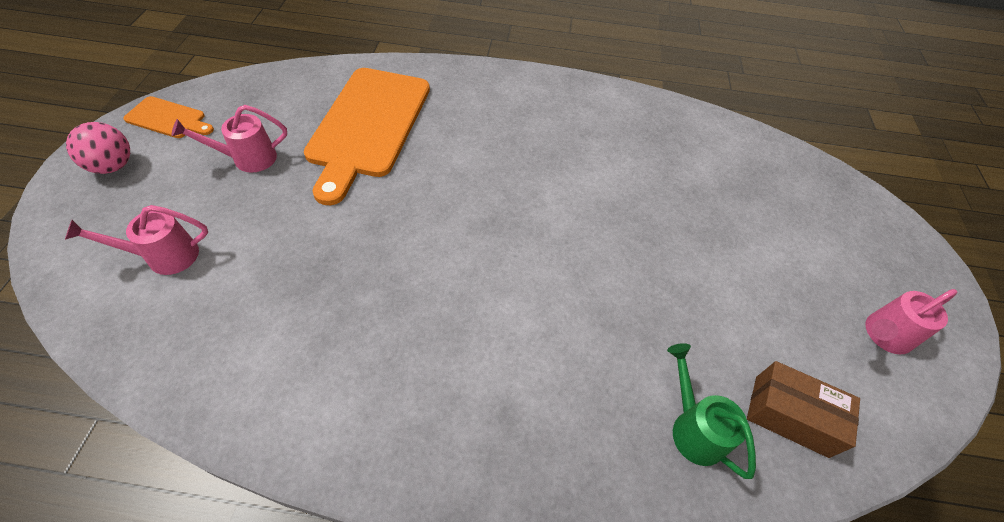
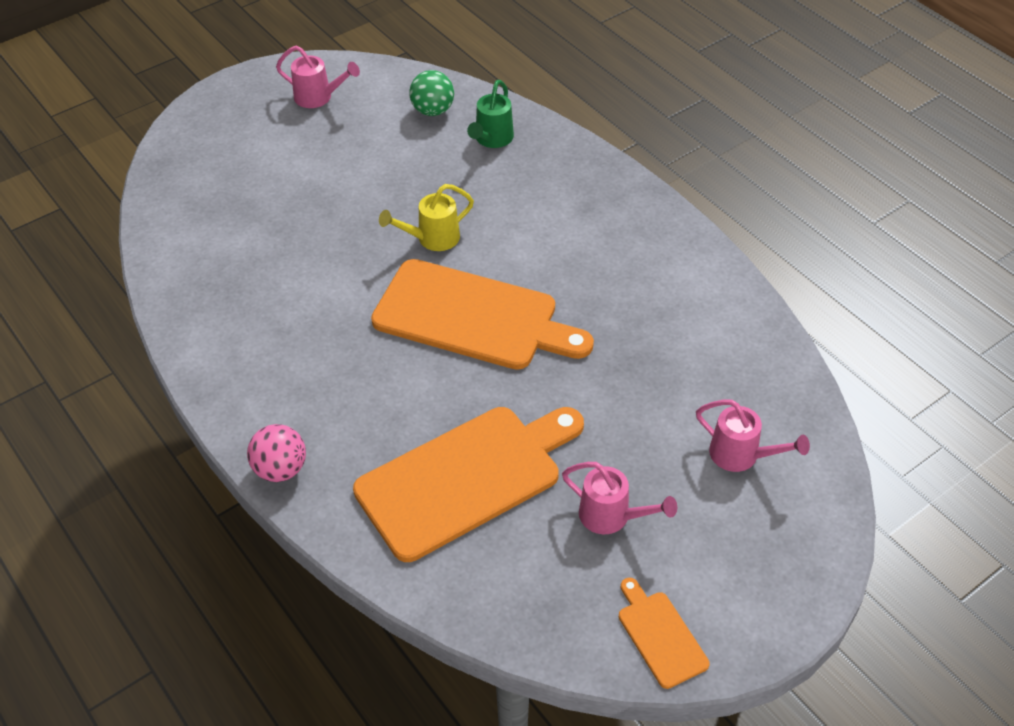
camera: 130 degrees left, 5 degrees down
(113, 166) = (746, 598): pink ball -> pink ball (280, 469)
(481, 224) = (473, 317): none -> orange cutting board
(591, 266) = (432, 238): none -> yellow watering can
(790, 415) = (433, 111): brown box -> green ball

